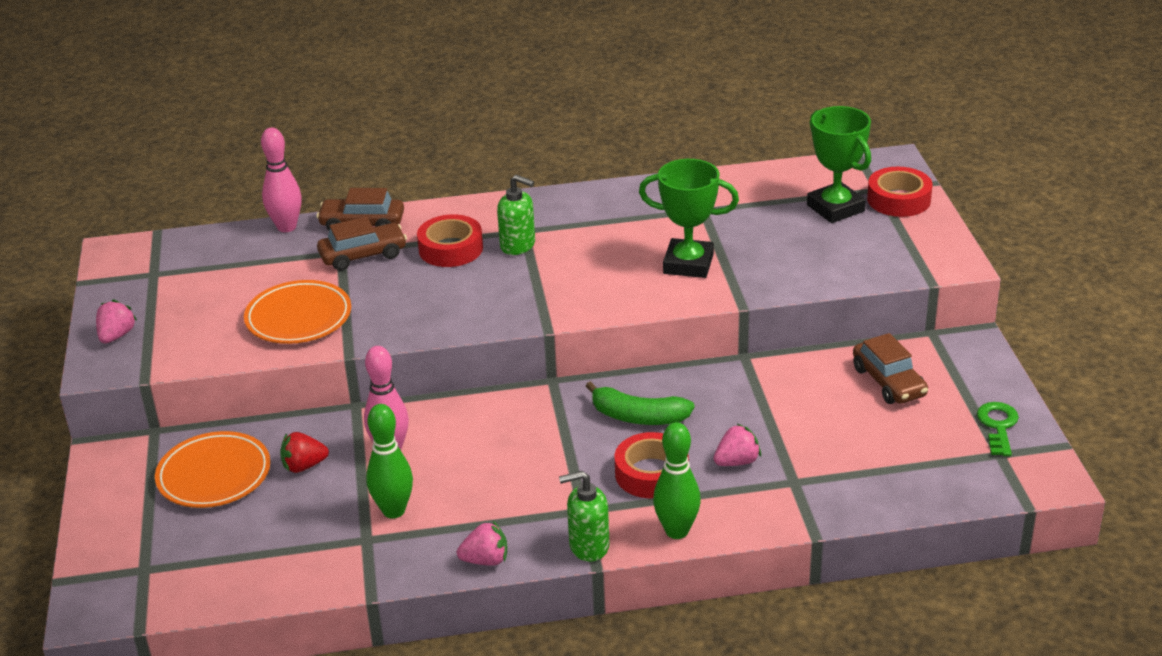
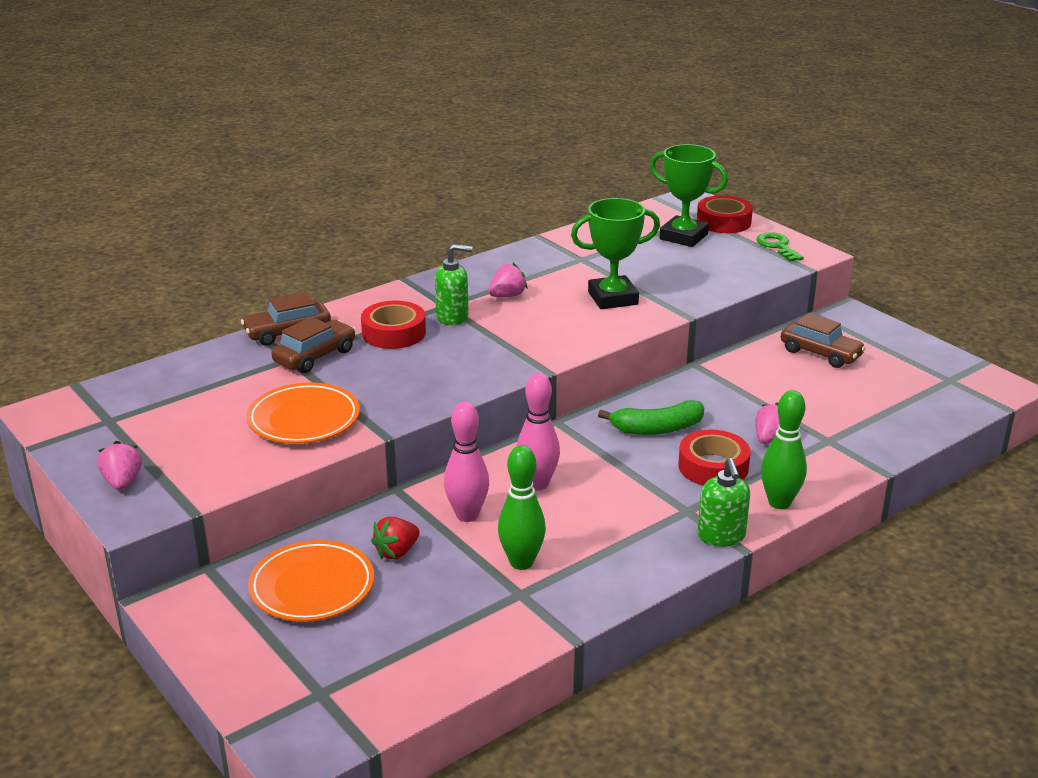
camera: 30 degrees left, 5 degrees down
(286, 227) = (213, 351): pink bowling pin -> pink bowling pin (537, 484)
(485, 560) = (646, 575): pink strawberry -> pink strawberry (507, 296)
(588, 546) = (721, 536): green soap dispenser -> green soap dispenser turned 60 degrees counterclockwise
(998, 426) = (928, 362): green key -> green key (777, 246)

